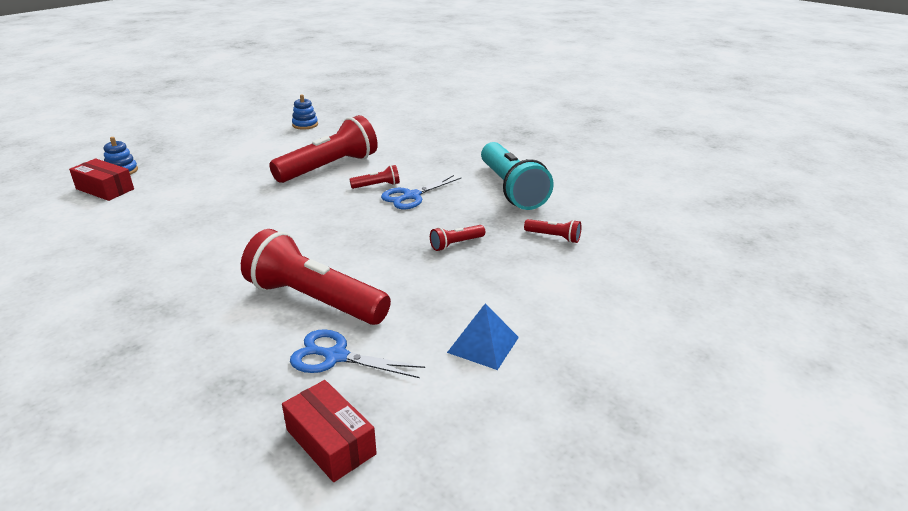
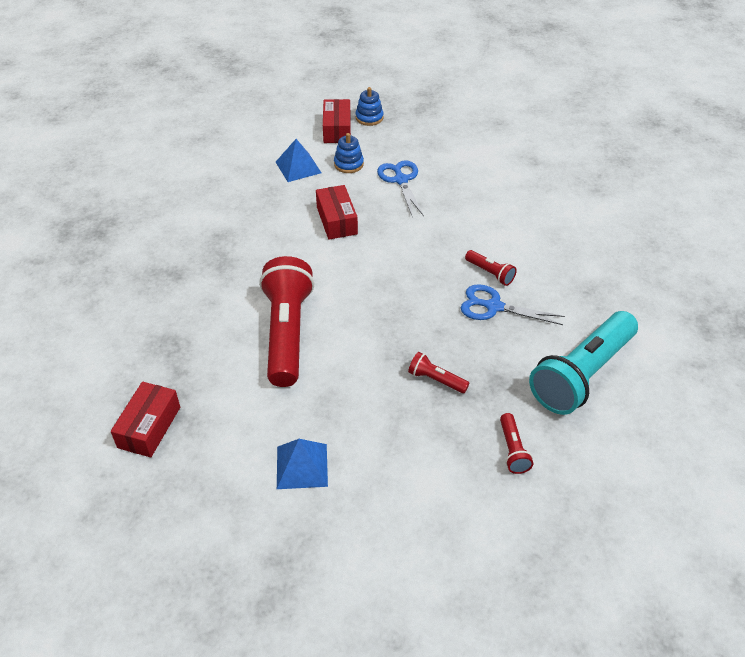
camera: 60 degrees right, 15 degrees up
(113, 223) = (298, 167): none -> blue pyramid
(216, 227) = (336, 220): none -> red box
(305, 125) = (559, 158): blue stacking toy -> blue stacking toy (348, 164)
(329, 167) = (492, 224): red flashlight -> none
(336, 356) = (231, 382): blue scissors -> blue scissors (401, 180)

